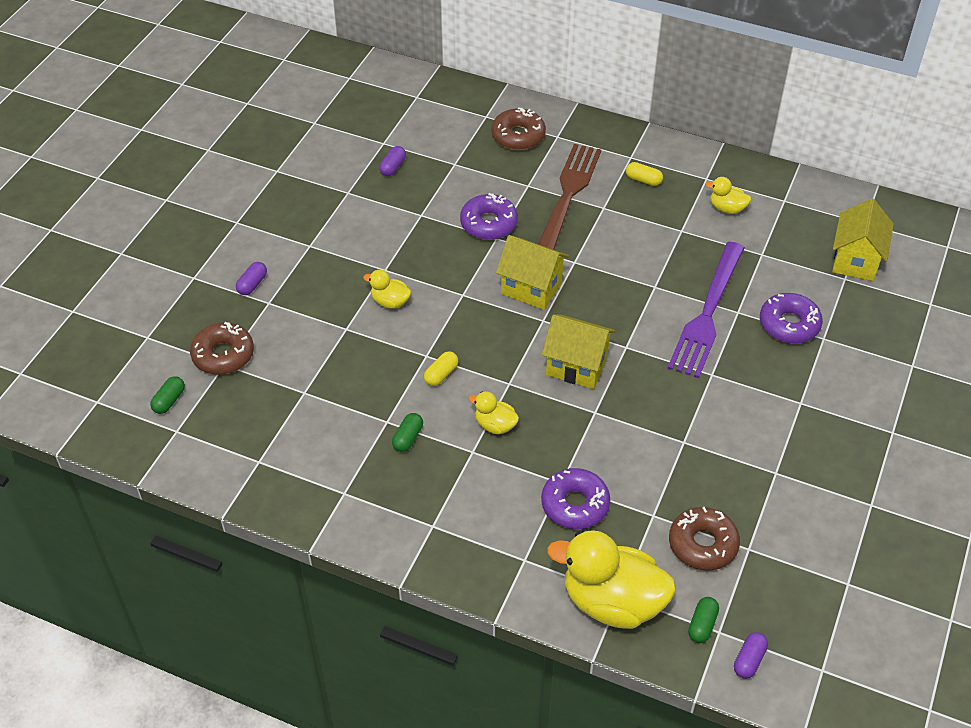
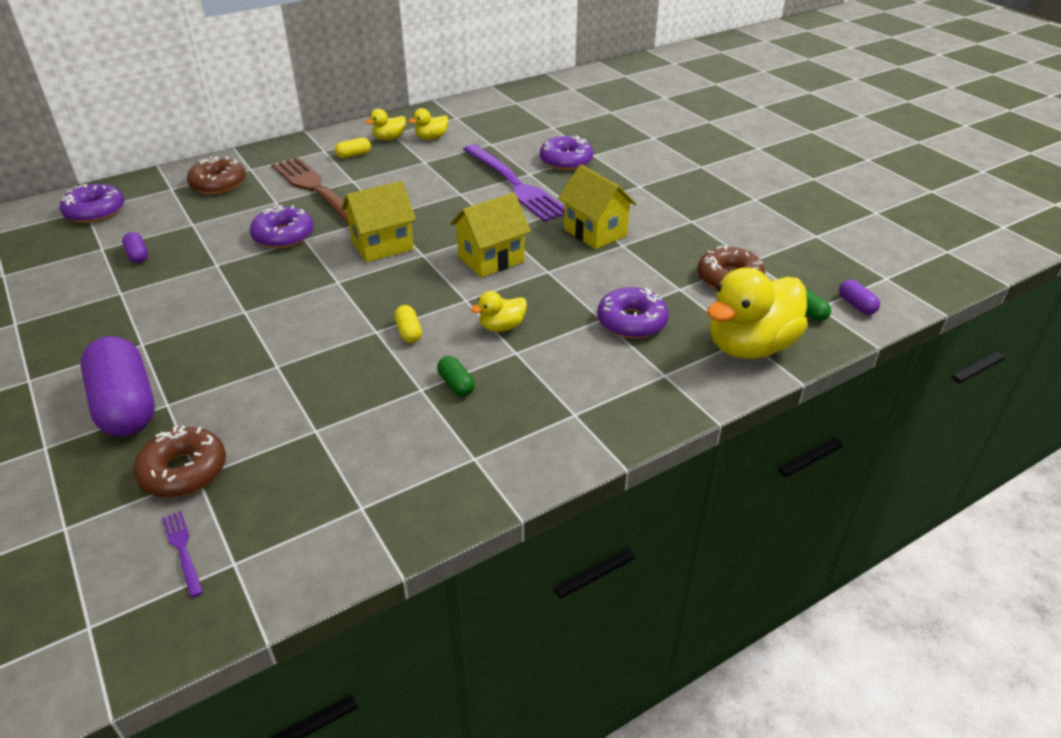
camera: 55 degrees left, 10 degrees down
(169, 401) = (182, 550): green capsule -> purple fork
(252, 284) = (126, 405): purple capsule -> purple capsule, size x2.34
(390, 302) = (285, 325): yellow duck -> yellow duck (389, 138)
(419, 103) = (95, 211): none -> purple donut
(855, 260) = (543, 118): yellow house -> yellow house (595, 232)

